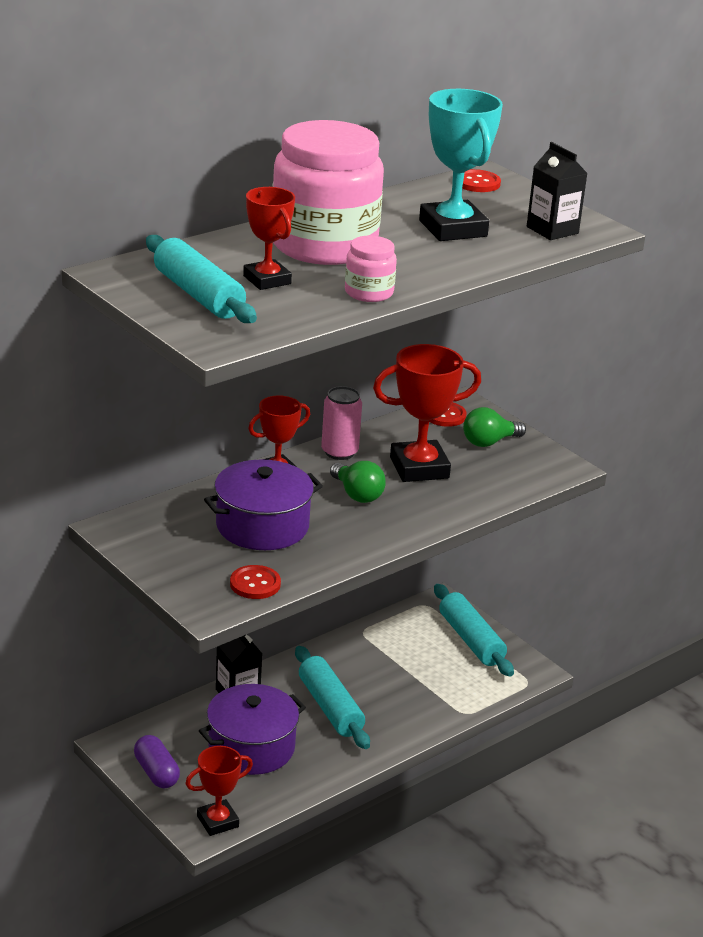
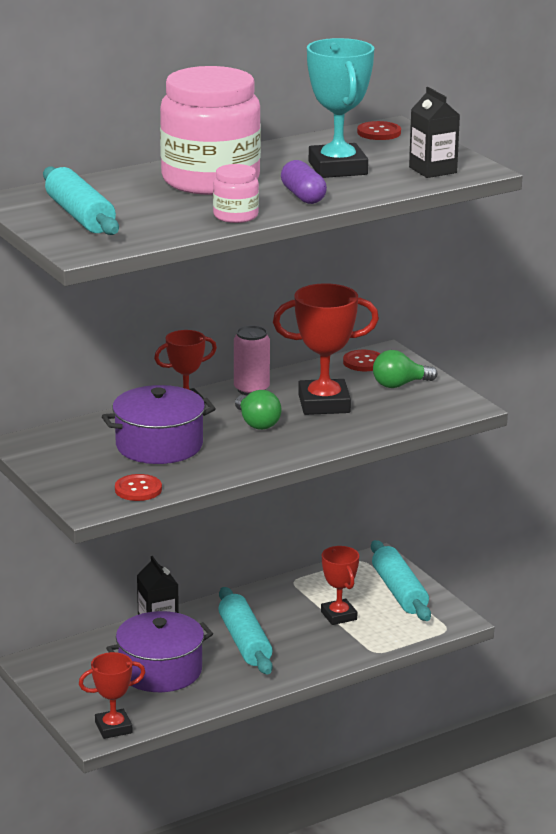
camera: 10 degrees right, 5 degrees down
(156, 772) = (65, 687): purple capsule -> purple capsule (303, 196)
(267, 280) = (146, 205): red trophy -> red trophy (338, 616)

